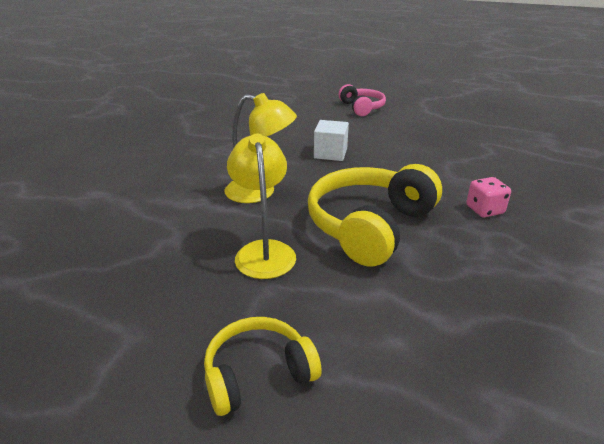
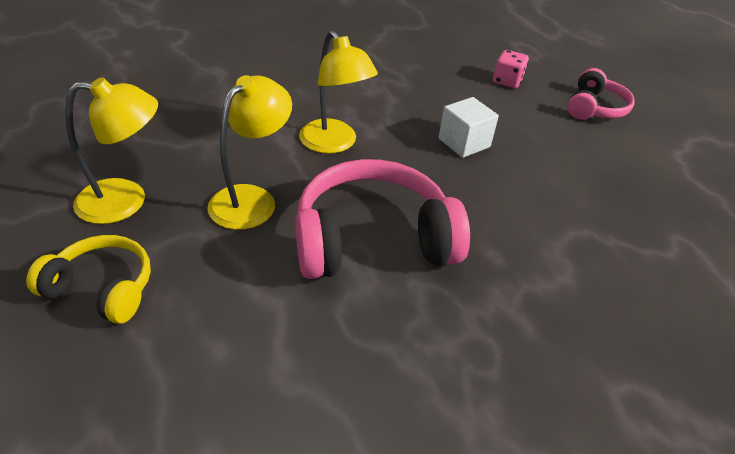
camera: 40 degrees right, 10 degrees up
(172, 311) = (126, 201): none -> yellow lamp
(370, 226) = (373, 239): yellow headphones -> pink headphones
(484, 210) = (523, 308): pink dice -> pink dice (507, 81)

